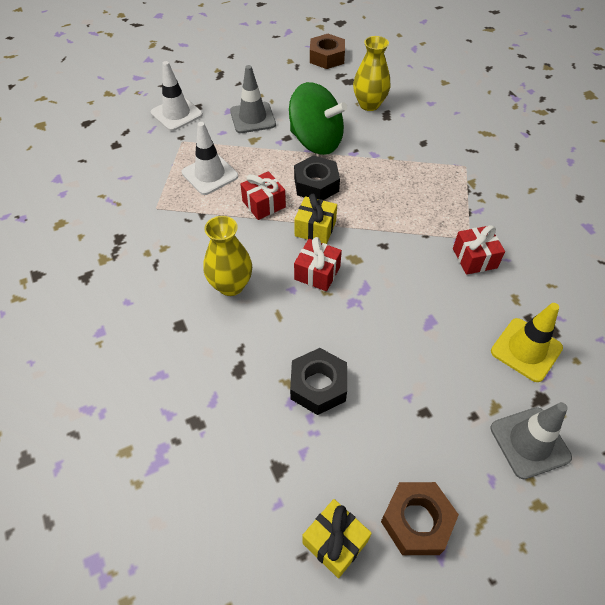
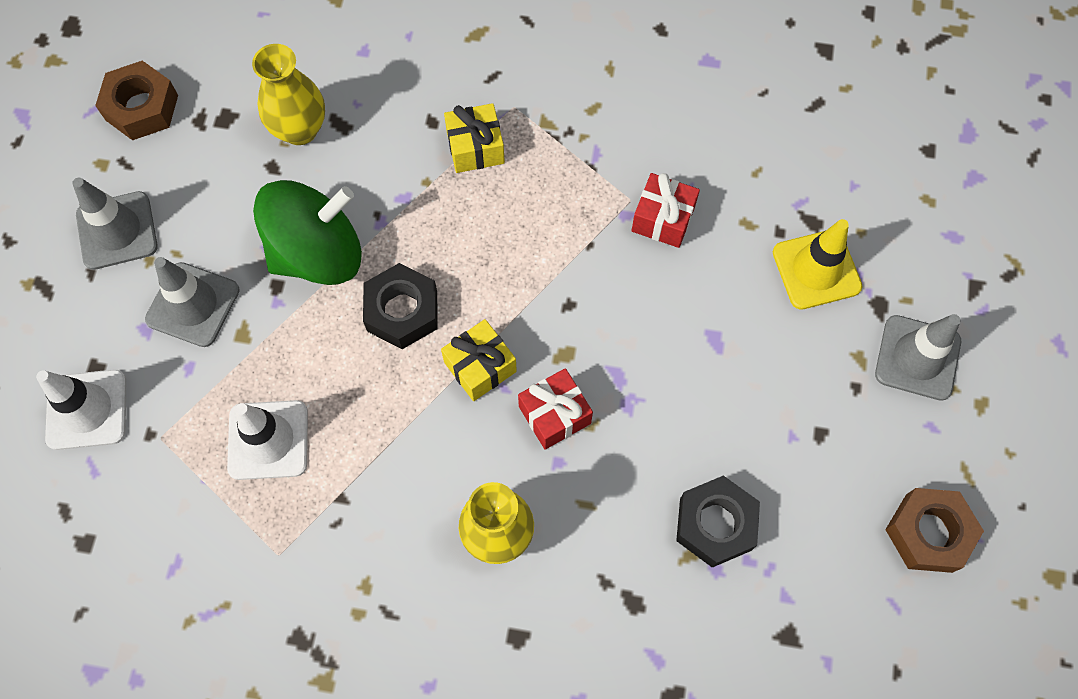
camera: 55 degrees left, 15 degrees up
(264, 80) = (117, 231): none -> grey traffic cone
(264, 204) = (385, 403): red gift -> none
(335, 542) = (902, 630): yellow gift -> yellow gift (475, 148)

